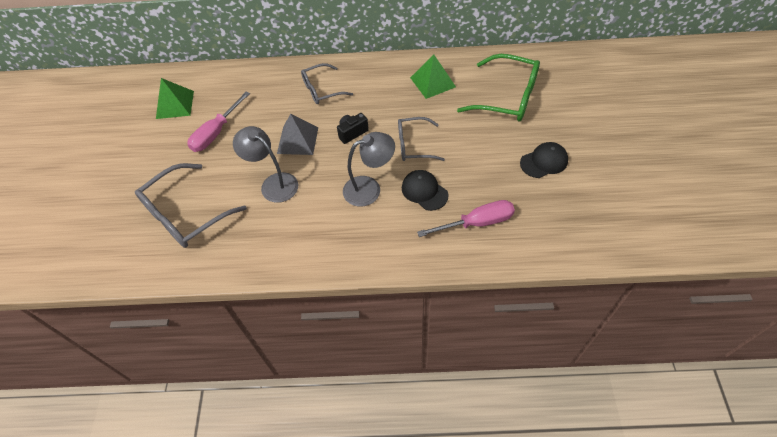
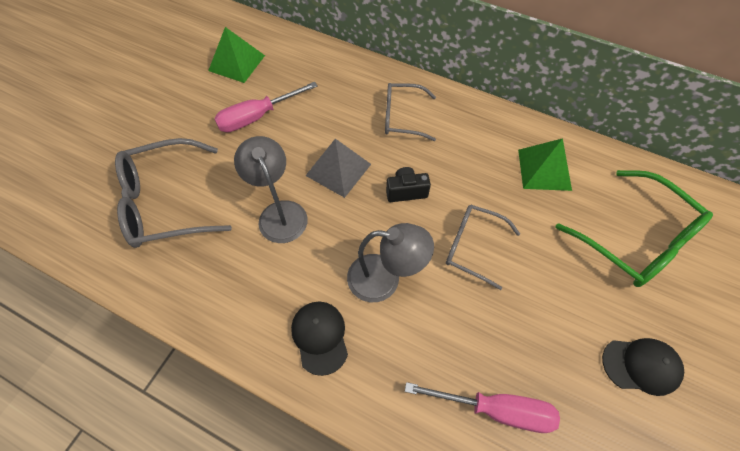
camera: 25 degrees right, 5 degrees up
(424, 191) = (451, 321): black cap -> black cap (320, 337)

